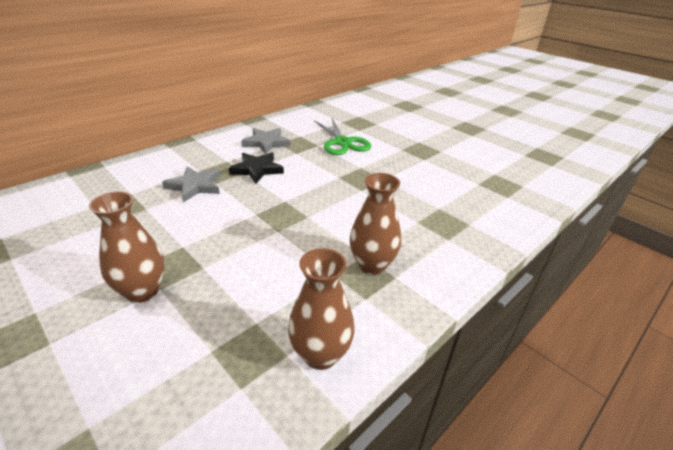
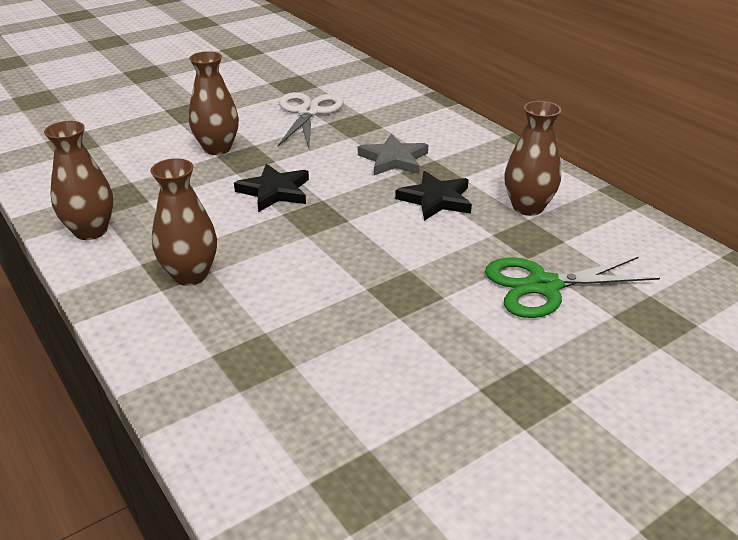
camera: 100 degrees right, 0 degrees up
(75, 237) = (308, 112): none -> white scissors
(242, 239) = (275, 191): none -> black star
(266, 143) = (528, 207): grey star -> brown vase

